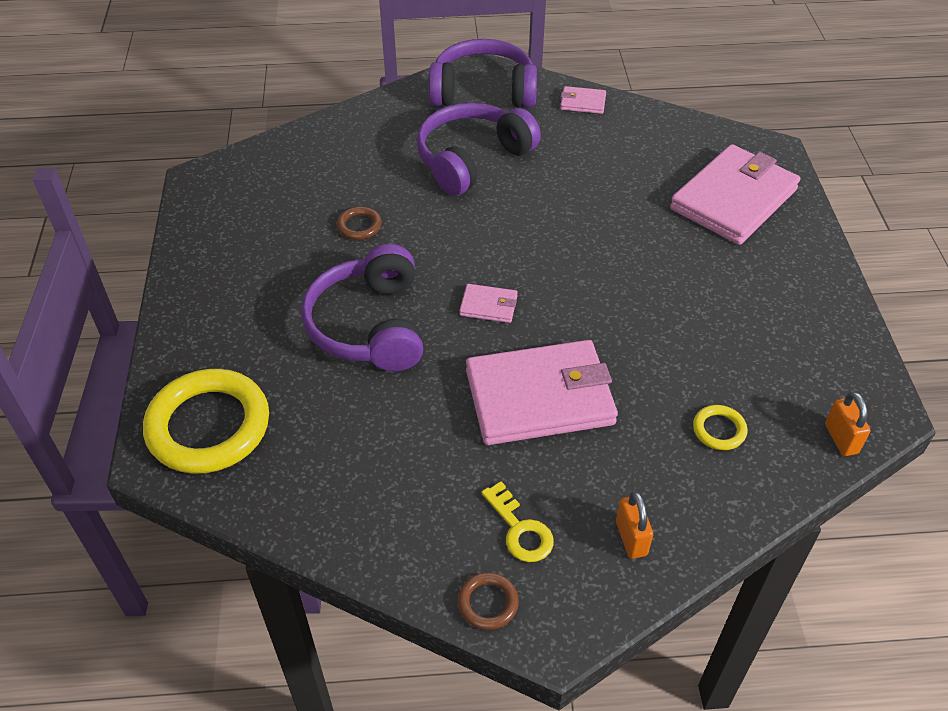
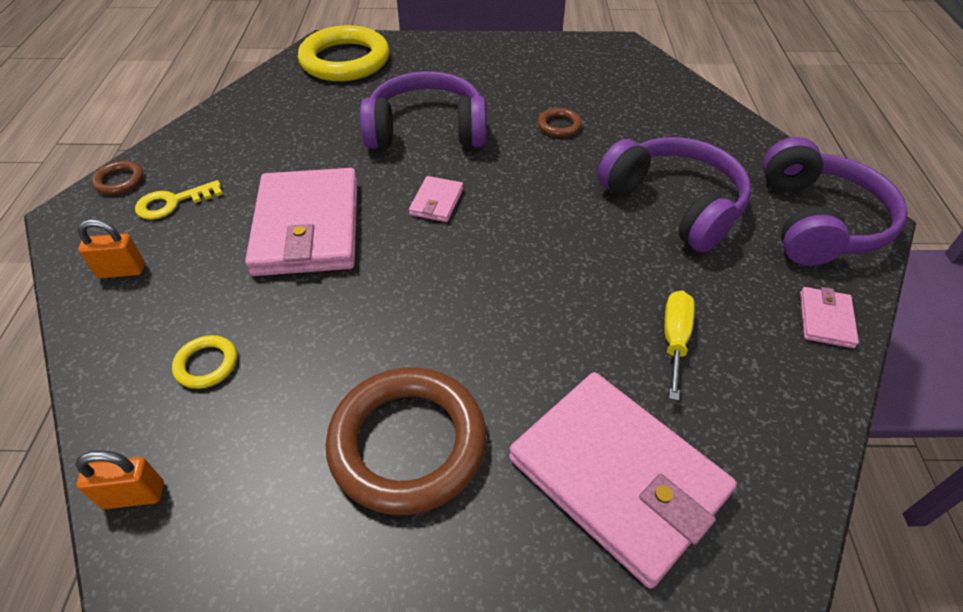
camera: 95 degrees right, 0 degrees up
(618, 169) = (674, 339): none -> yellow screwdriver
(745, 295) = (408, 443): none -> brown ring

